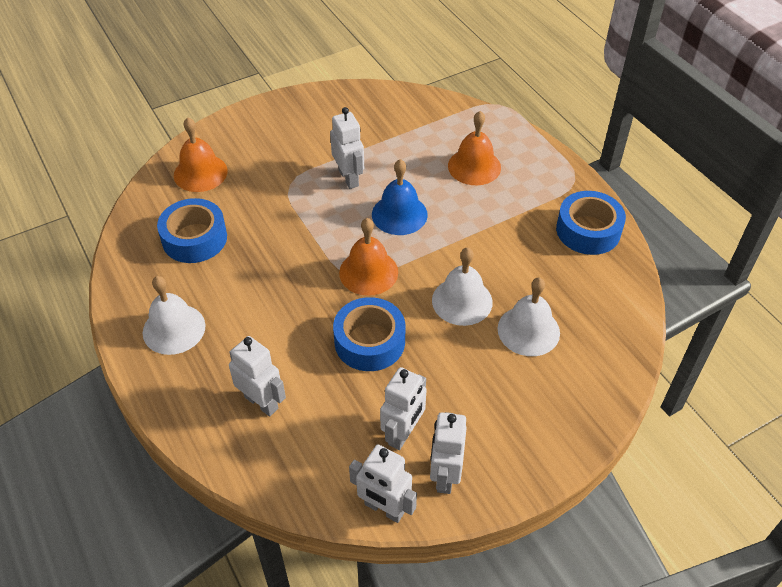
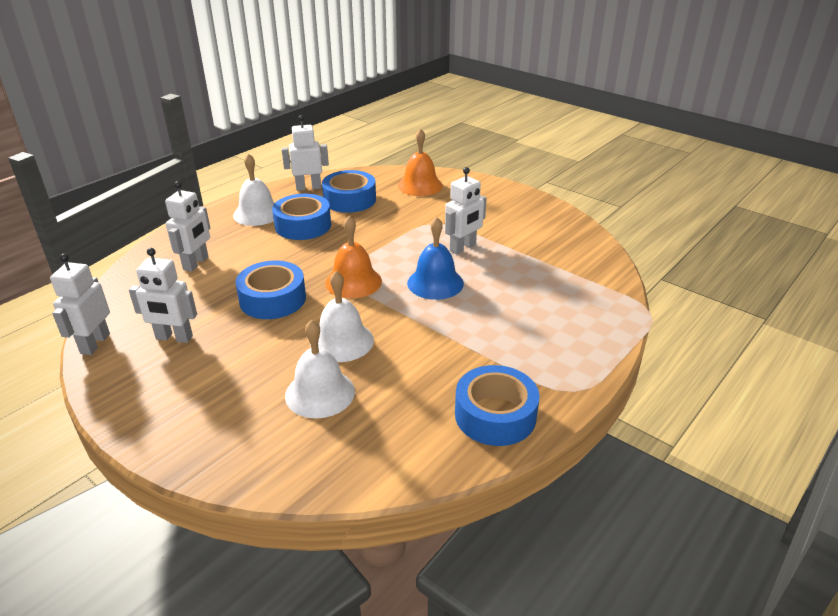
camera: 70 degrees right, 15 degrees down
(230, 291) = (303, 225): none -> blue tape
(445, 476) = (129, 371): white robot -> white robot (308, 188)
(474, 166) = (535, 313): orange bell -> none

